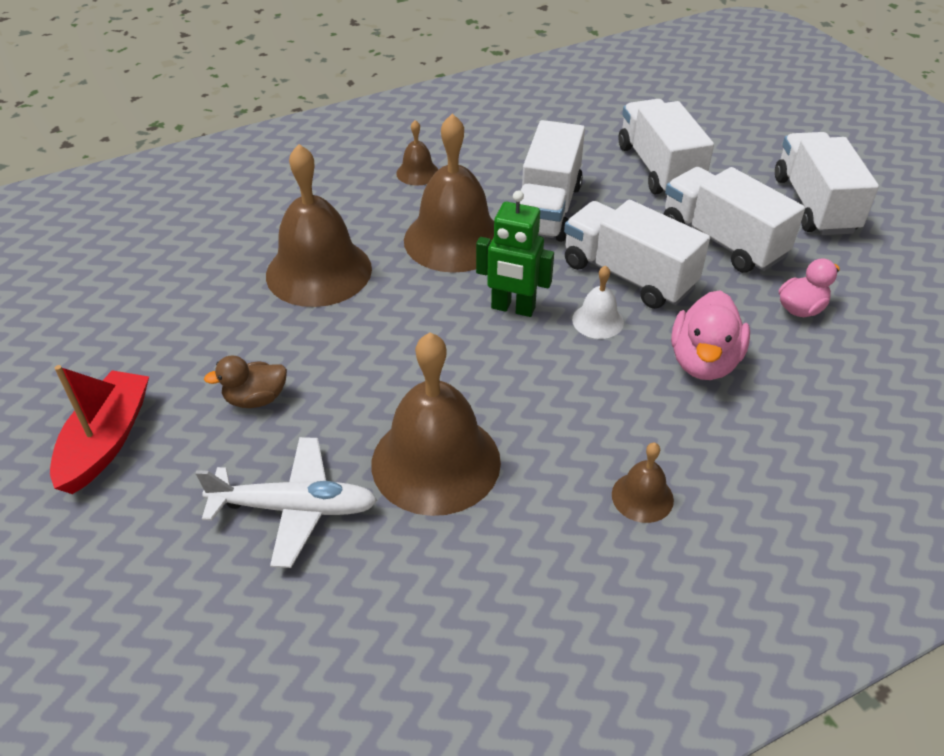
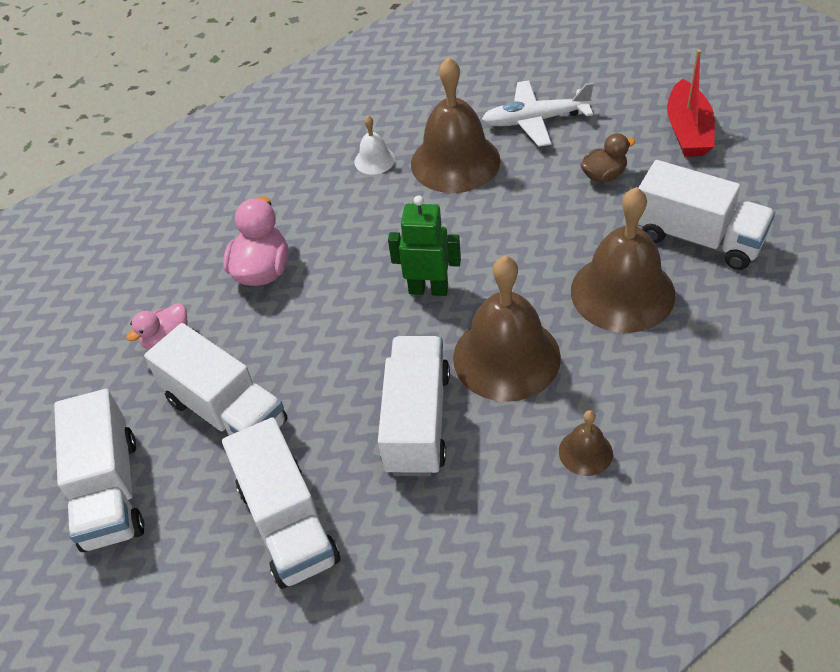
camera: 175 degrees right, 5 degrees up
(598, 321) = (351, 291): white bell -> white bell (374, 160)
(628, 275) = (325, 346): white truck -> white truck (698, 238)
(642, 497) = (314, 168): brown bell -> none

